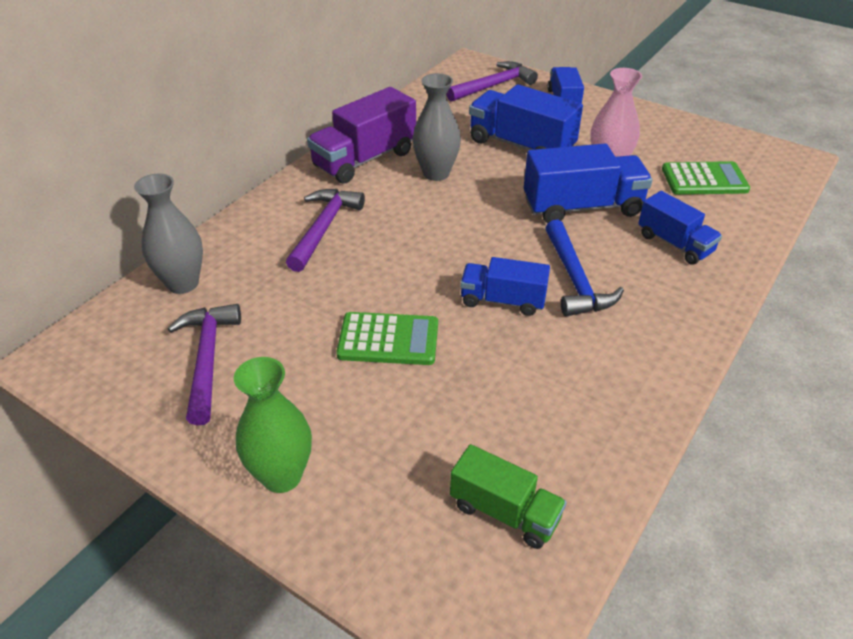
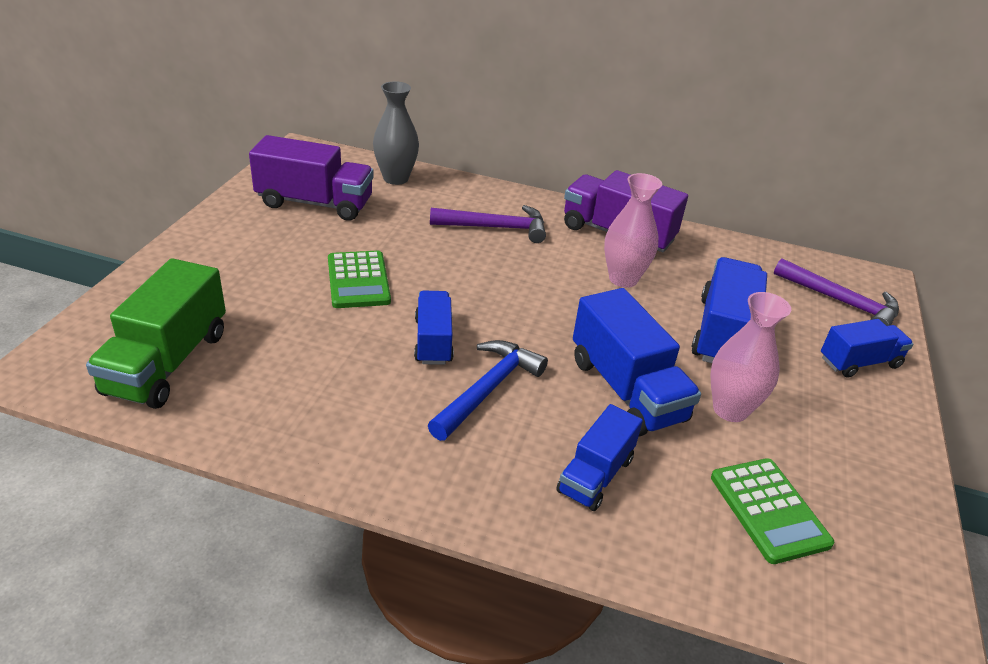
camera: 70 degrees right, 5 degrees down
(207, 359) = (315, 203): purple hammer -> purple truck
(282, 476) = (203, 252): green vase -> none
(436, 173) = (623, 279): grey vase -> pink vase
(505, 512) = (167, 362): green truck -> green truck, size x1.60
(575, 279) = (487, 389): blue hammer -> blue hammer turned 150 degrees clockwise

